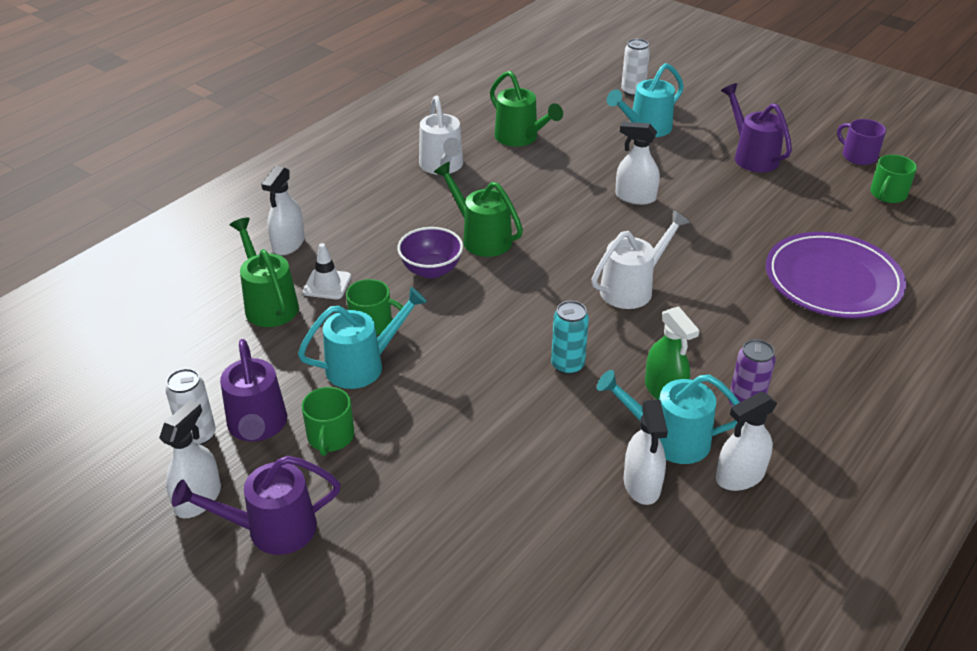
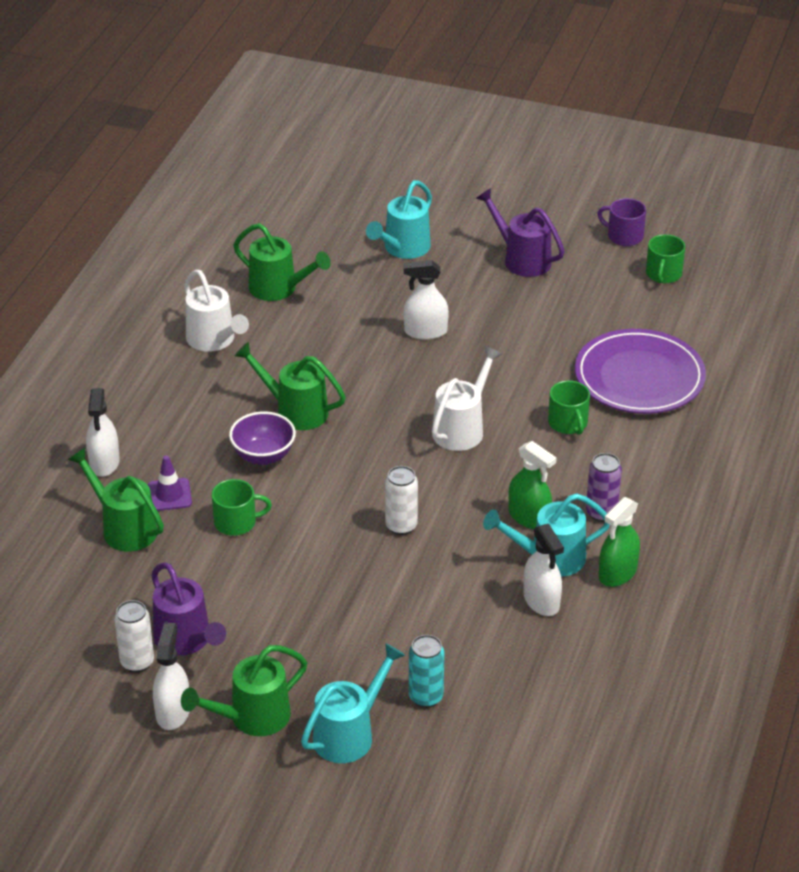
camera: 20 degrees left, 0 degrees up
(270, 529) = (251, 718): purple watering can -> green watering can
(327, 284) = (169, 495): white traffic cone -> purple traffic cone
(330, 437) = (257, 632): green mug -> green mug (568, 423)
(363, 365) = (250, 562): turquoise watering can -> turquoise watering can (350, 733)
(567, 365) = (435, 516): turquoise can -> turquoise can (426, 697)
(633, 91) = (371, 205): white can -> white can (401, 526)
(740, 476) = (617, 573): white spray bottle -> green spray bottle

